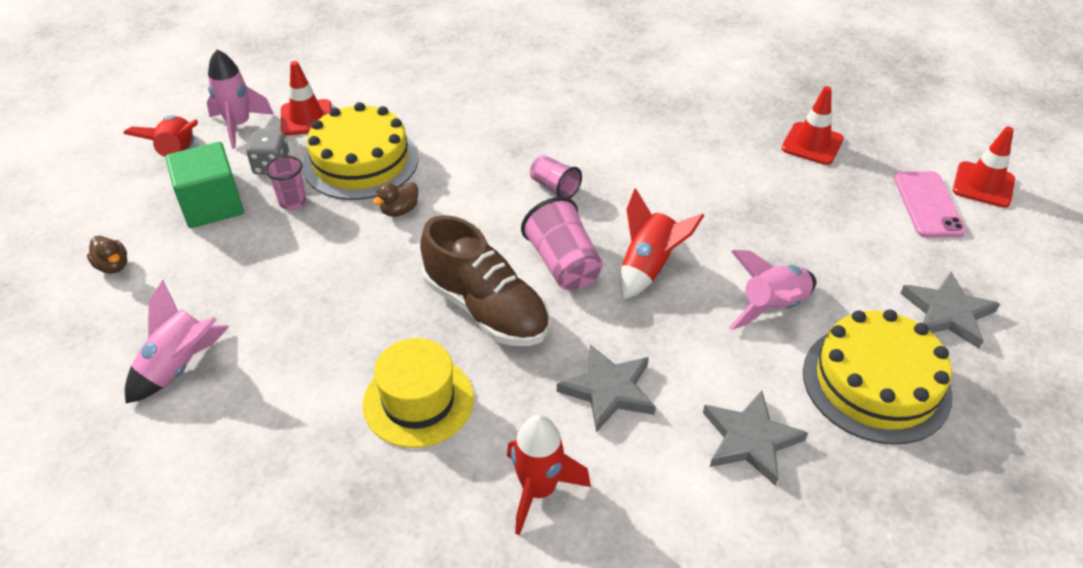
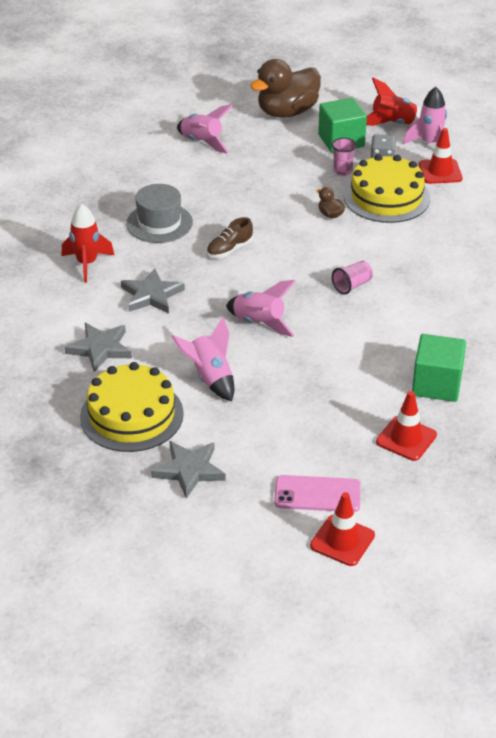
camera: 95 degrees right, 5 degrees down
(113, 266) = (287, 112): brown duck -> brown duck, size x2.46
(418, 401) = (159, 223): yellow hat -> grey hat
(486, 309) = (229, 249): brown shoe -> brown shoe, size x0.52
(563, 264) = (267, 284): pink cup -> none
(648, 267) = (259, 323): red rocket -> pink rocket
(718, 123) = (436, 384): none -> green cube

